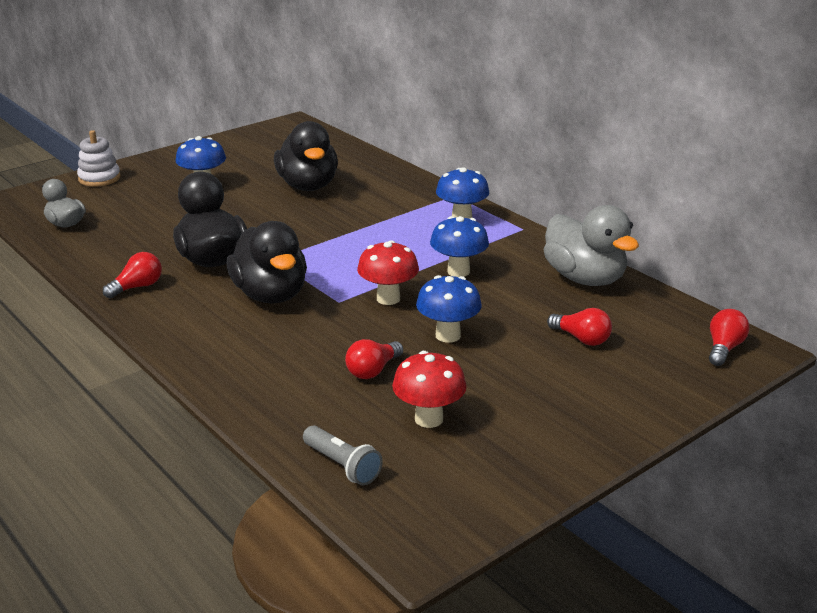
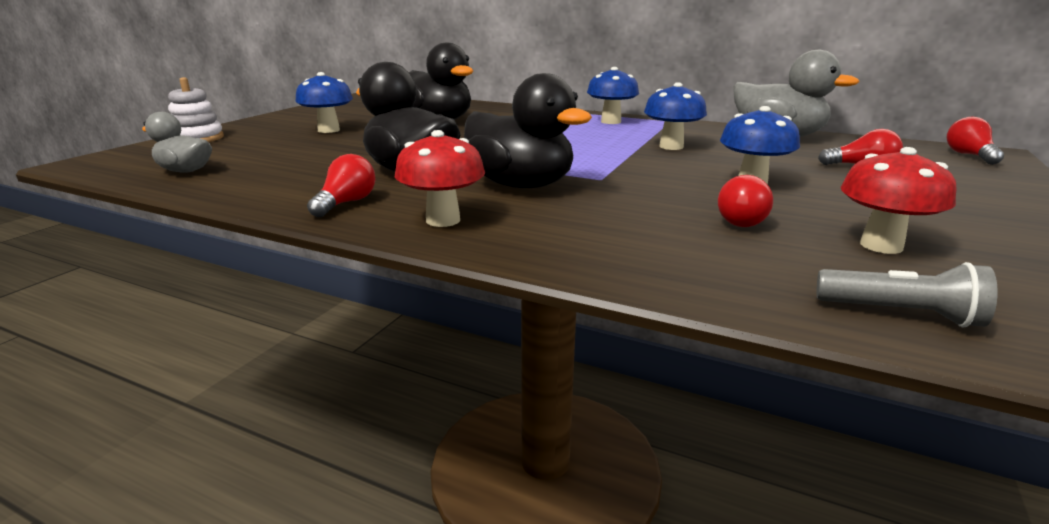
camera: 25 degrees left, 5 degrees down
(388, 298) = (645, 170): red mushroom -> red mushroom (443, 220)

